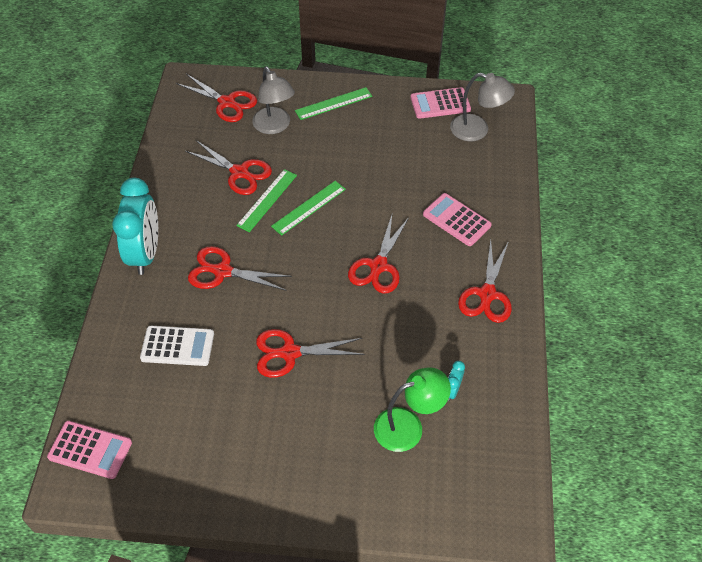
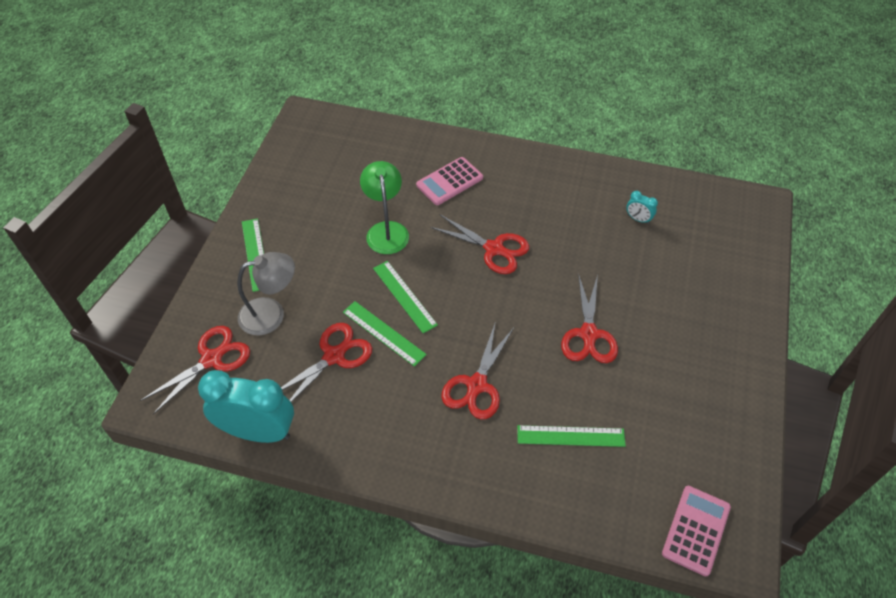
camera: 80 degrees left, 0 degrees up
(146, 253) = (435, 464): turquoise clock -> turquoise clock (258, 431)
(177, 346) = (570, 436): white calculator -> green ruler
(408, 426) = (672, 255): green lamp -> green lamp (386, 230)
(440, 104) = (291, 166): pink calculator -> none
(477, 130) = (338, 145): grey lamp -> none
(487, 294) = (539, 177): red scissors -> none

